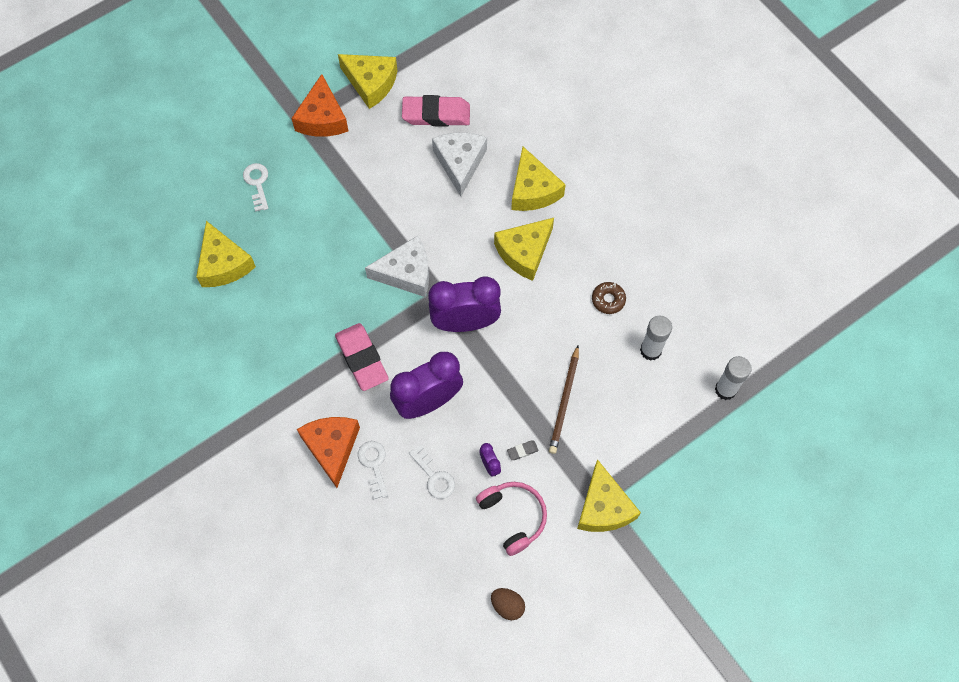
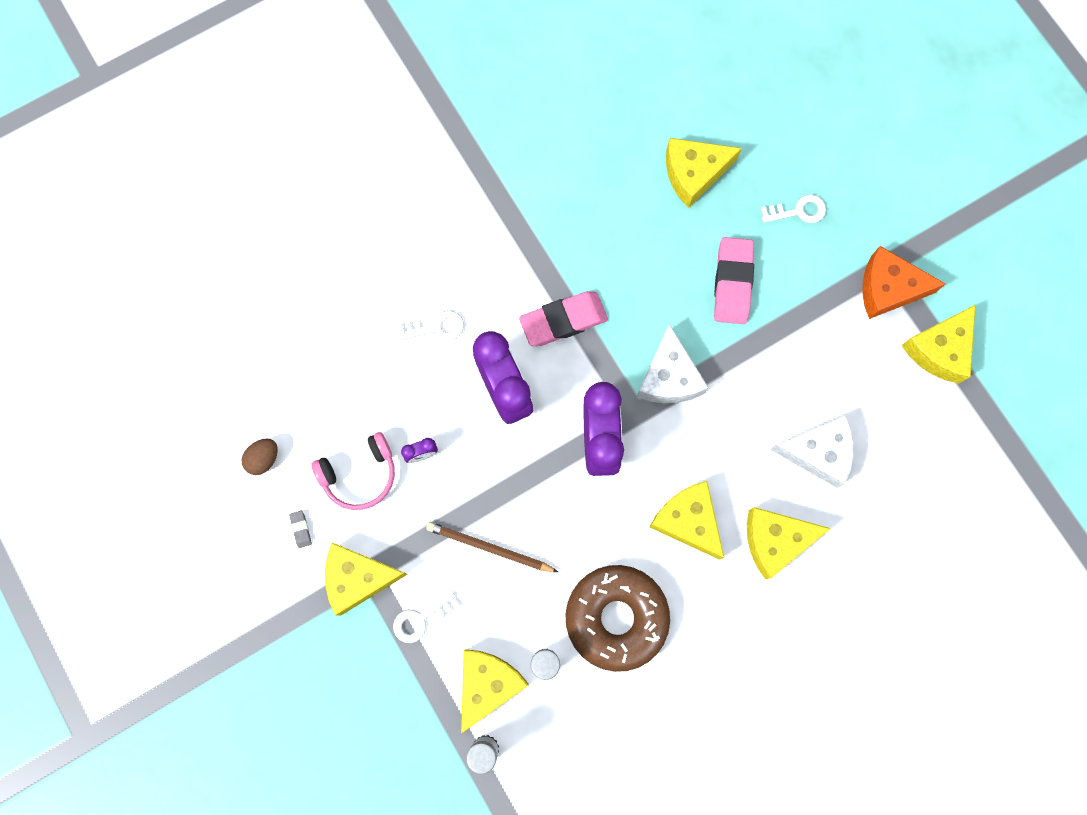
camera: 95 degrees right, 10 degrees up
(332, 447) = (461, 284): orange cheese -> none
(434, 476) = (416, 391): white key -> white key (421, 619)
(436, 114) = (891, 428): pink eraser -> pink eraser (732, 283)
(522, 451) = (435, 492): grey eraser -> grey eraser (301, 529)
(608, 300) = (616, 618): brown donut -> brown donut, size x2.44
(675, 393) = (487, 684): none -> yellow cheese

